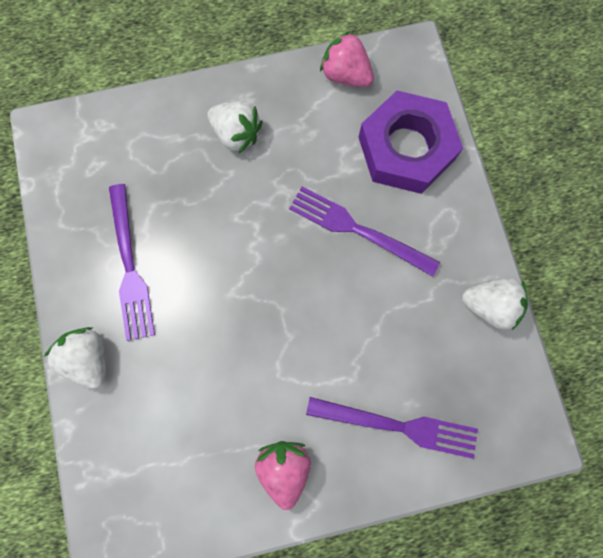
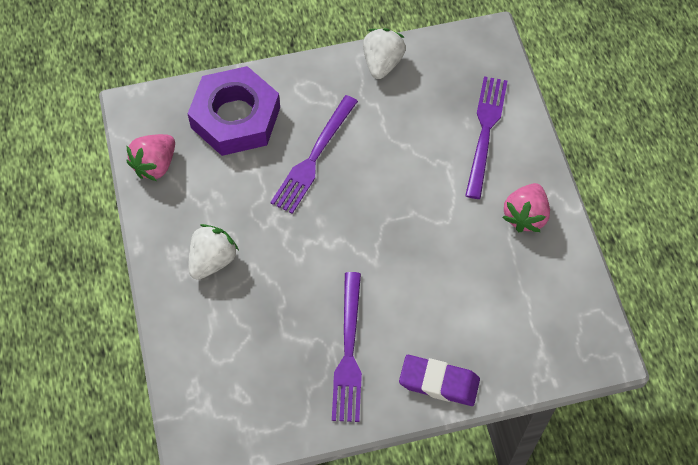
camera: 90 degrees left, 15 degrees down
(89, 358) = (439, 382): white strawberry -> purple eraser
(130, 267) = (348, 352): purple fork -> purple fork turned 105 degrees clockwise
(284, 468) = (525, 216): pink strawberry -> pink strawberry turned 60 degrees counterclockwise

